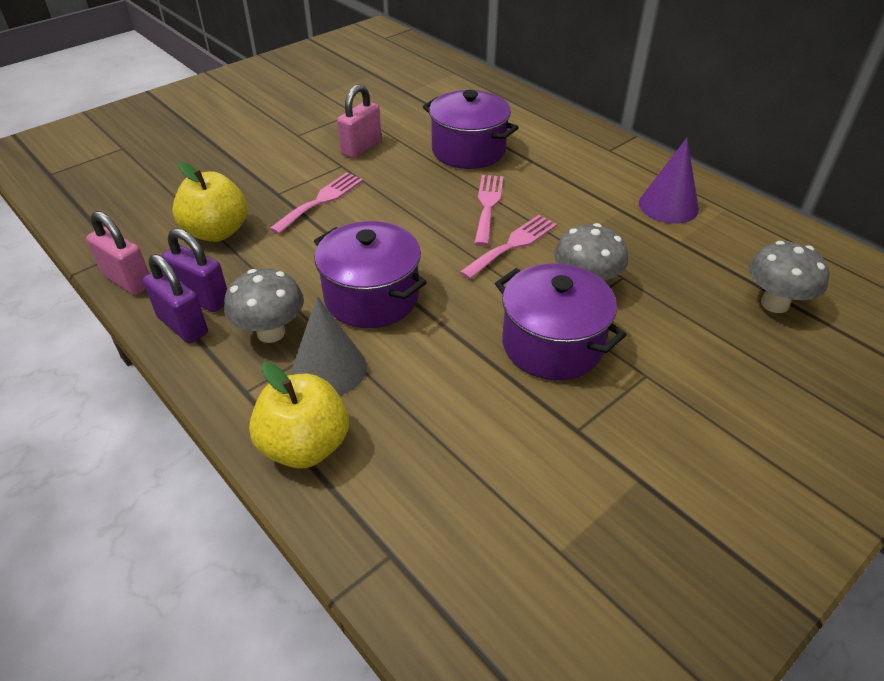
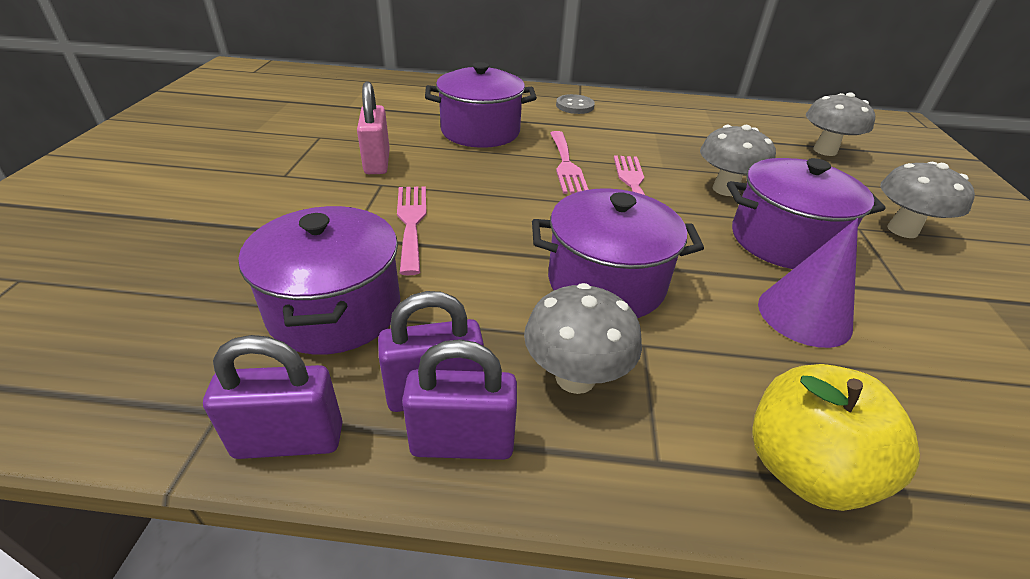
camera: 45 degrees left, 5 degrees down
(128, 280) = (289, 440): pink padlock -> purple padlock
(217, 232) = (335, 310): yellow apple -> purple pot
(329, 369) = (686, 373): grey cone -> none
(488, 206) = (566, 165): pink fork -> pink fork turned 150 degrees counterclockwise
(589, 156) = (575, 106): none -> grey button
(668, 206) = (675, 119): purple cone -> purple cone (804, 315)
(687, 399) = (902, 230): none -> grey mushroom

